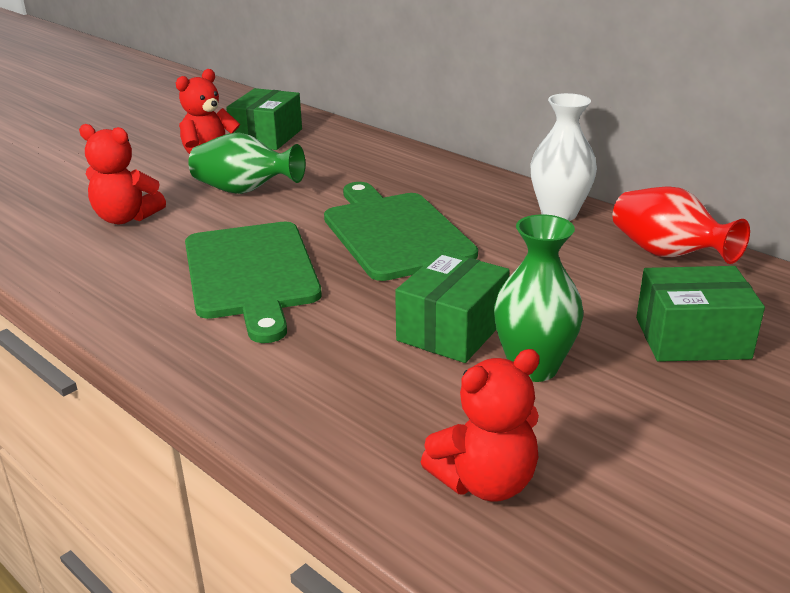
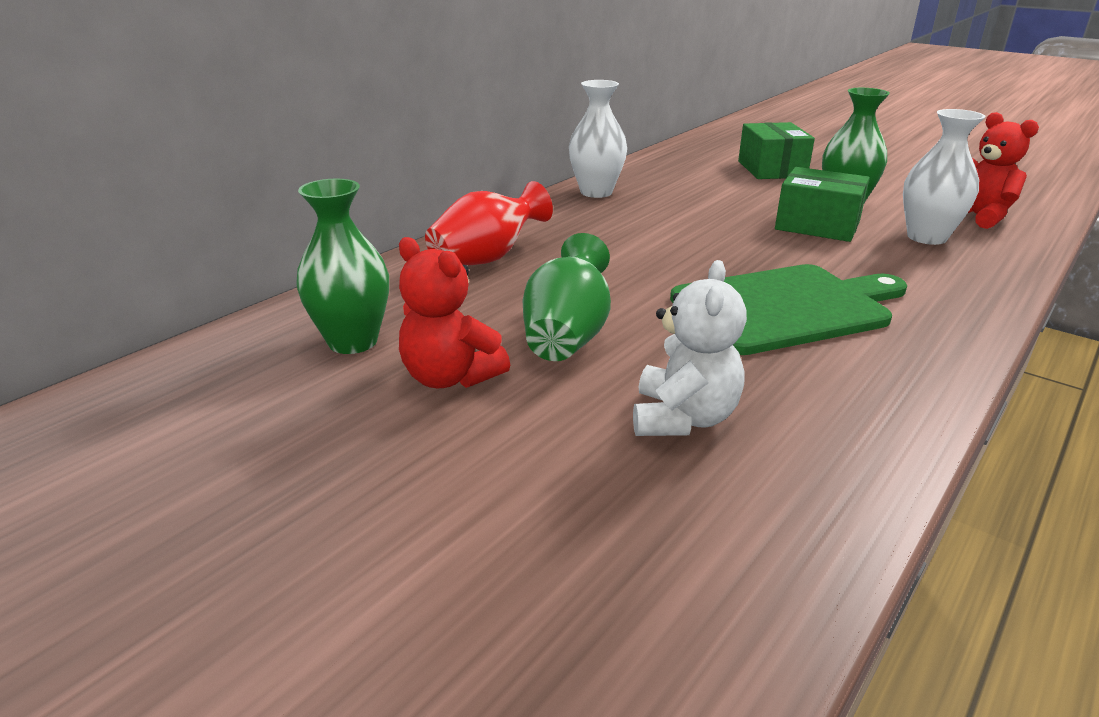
camera: 95 degrees left, 0 degrees up
(126, 218) = (683, 418): red teddy bear -> white teddy bear
(267, 137) = (353, 341): green box -> green vase
(394, 233) = (659, 248): green cutting board -> none
(404, 403) = (926, 237): none -> white vase
(667, 254) = (658, 168): red vase -> red vase (487, 258)

